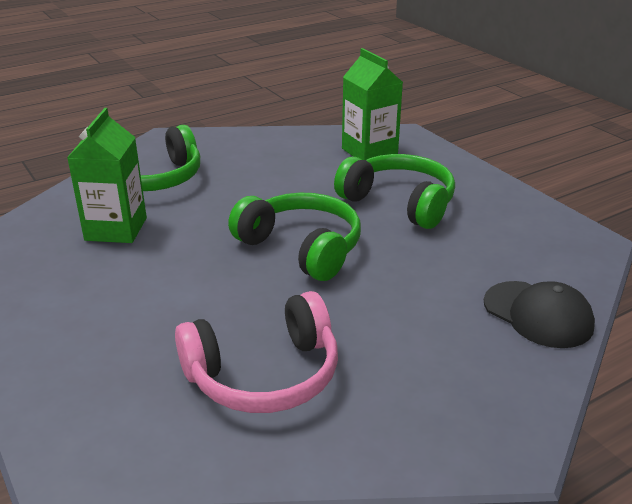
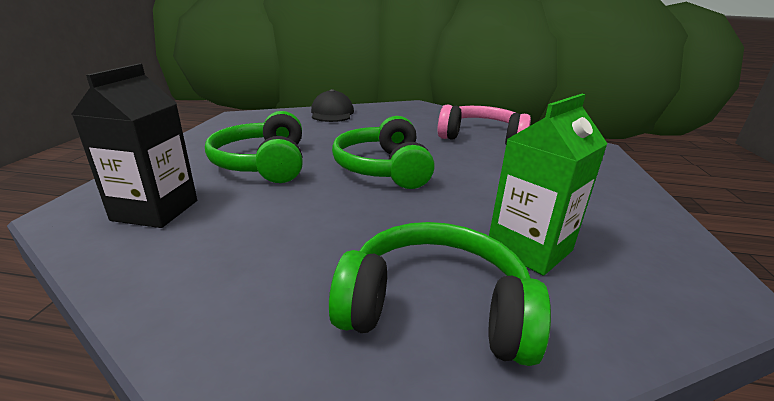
camera: 140 degrees left, 5 degrees down
(369, 151) = (155, 210): green carton -> black carton

